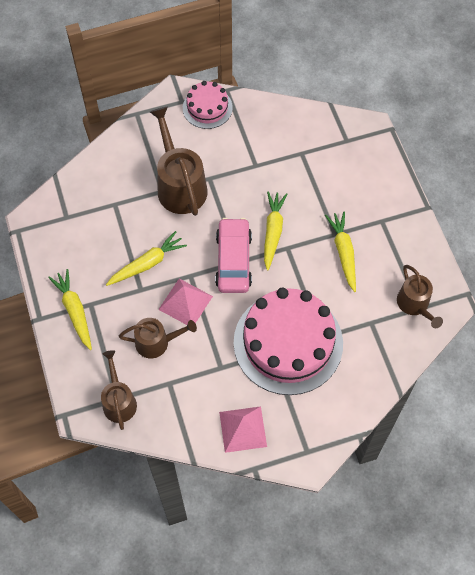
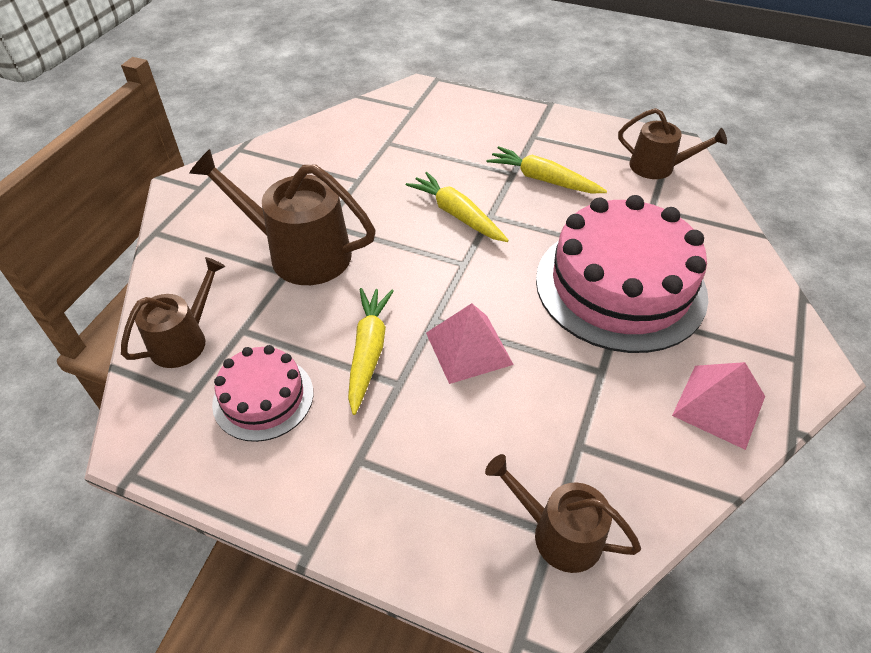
camera: 50 degrees left, 15 degrees down
(75, 311) = (348, 490): yellow carrot -> none
(156, 342) = (499, 418): brown watering can -> brown watering can (184, 340)
(207, 107) = (237, 174): pink cake -> pink cake (263, 398)
(233, 260) = (457, 267): pink car -> none

